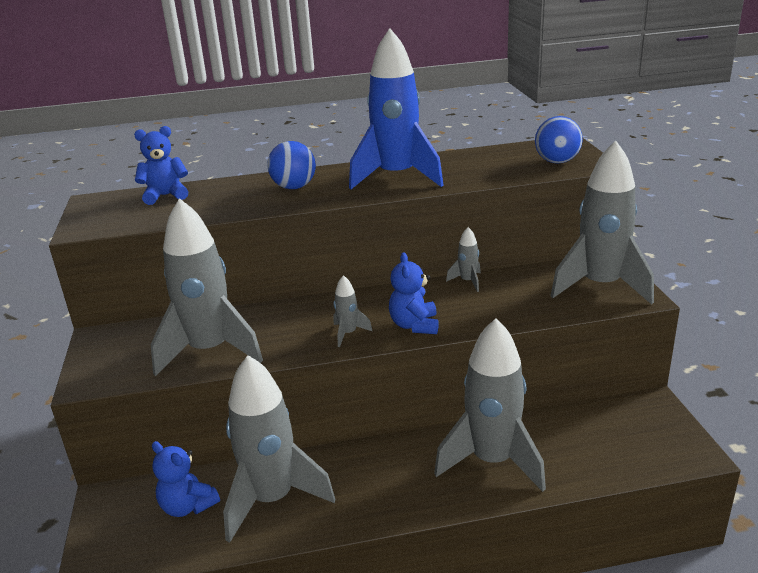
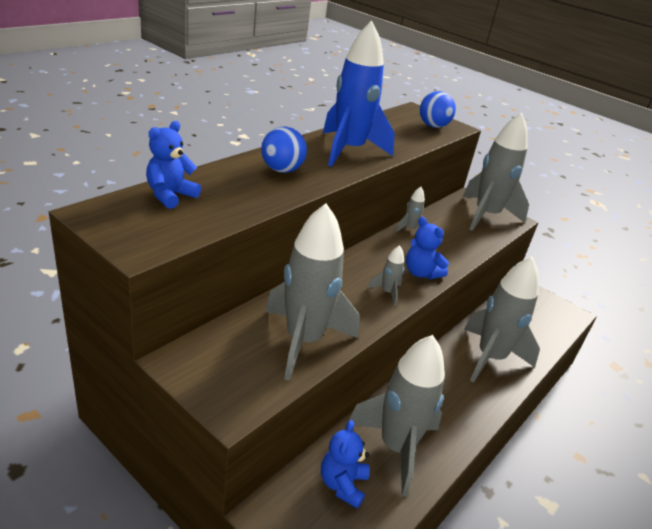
camera: 45 degrees left, 5 degrees up
(188, 506) = (342, 484): blue teddy bear -> blue teddy bear turned 105 degrees clockwise

